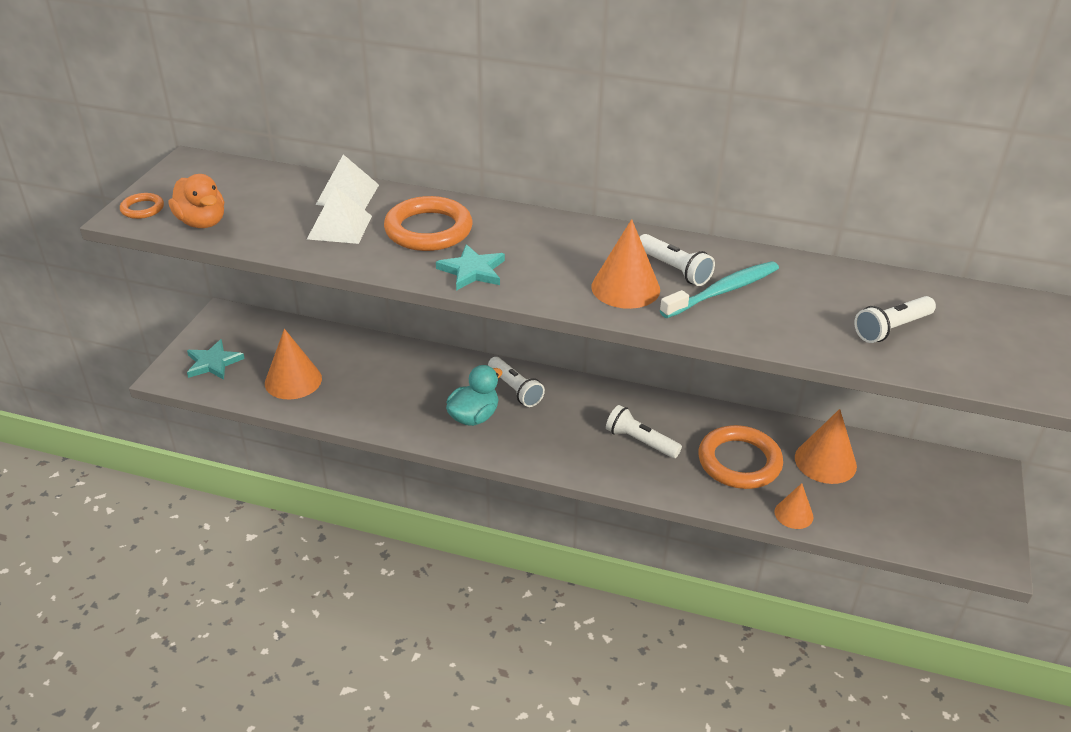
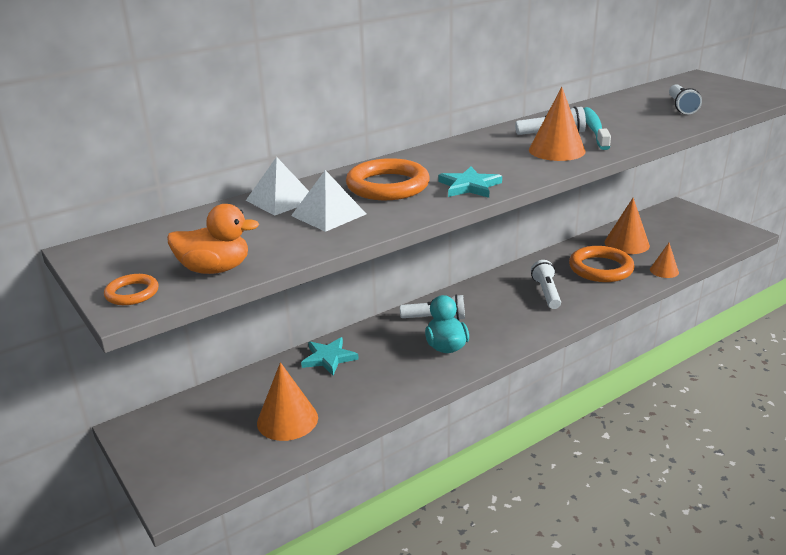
camera: 50 degrees left, 10 degrees down
(213, 363) = (195, 460): turquoise star -> turquoise star (329, 358)
(640, 441) = (546, 293): white flashlight -> white flashlight turned 105 degrees clockwise

